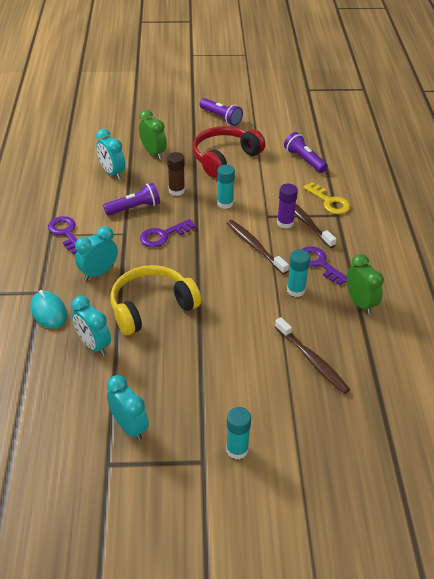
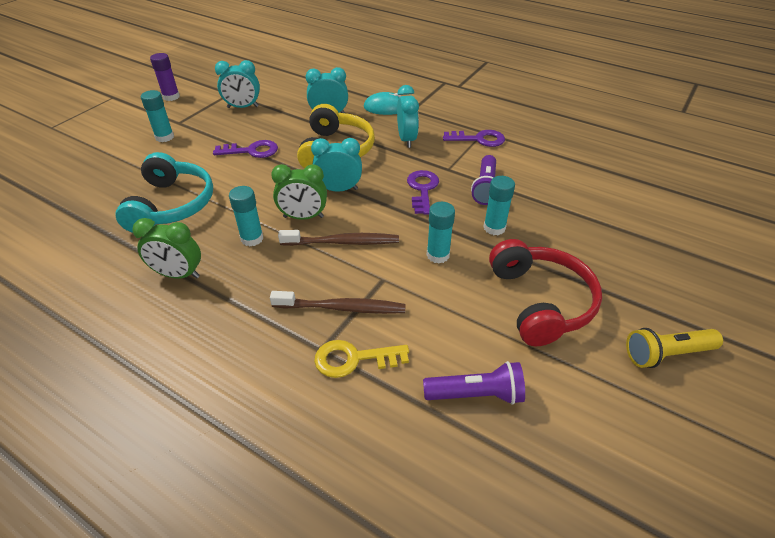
camera: 125 degrees right, 0 degrees up
(112, 172) = (566, 195): turquoise clock -> turquoise clock (338, 189)
(153, 153) = (592, 241): green clock -> green clock (303, 217)
(176, 191) = (494, 228): brown glue stick -> turquoise glue stick
(221, 117) = (666, 354): purple flashlight -> yellow flashlight
(285, 223) = (355, 288): purple glue stick -> purple glue stick (171, 97)
(312, 360) = (171, 205): brown toothbrush -> turquoise headphones
(319, 264) = (263, 277): purple key -> purple key (251, 151)

